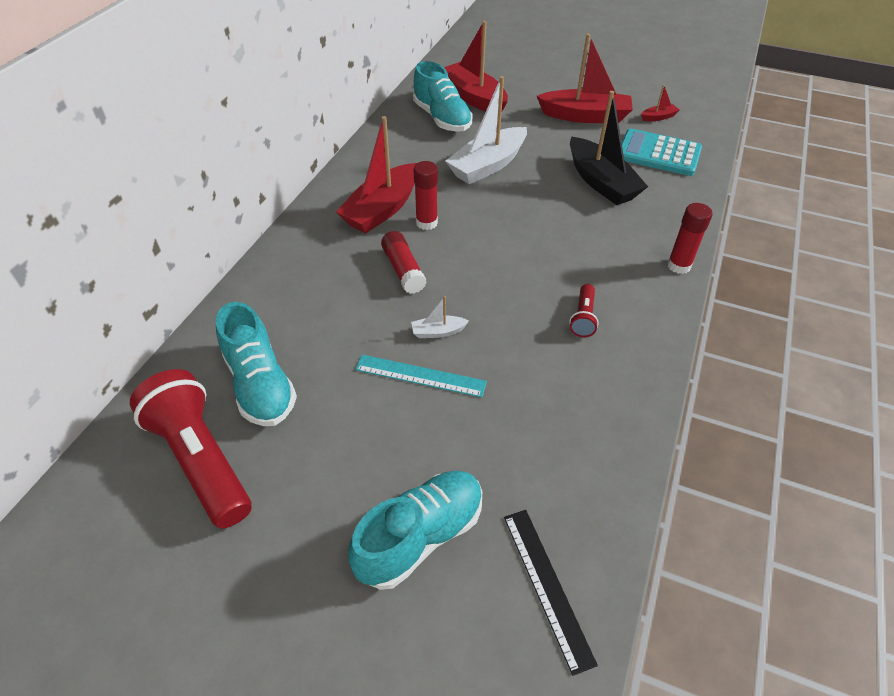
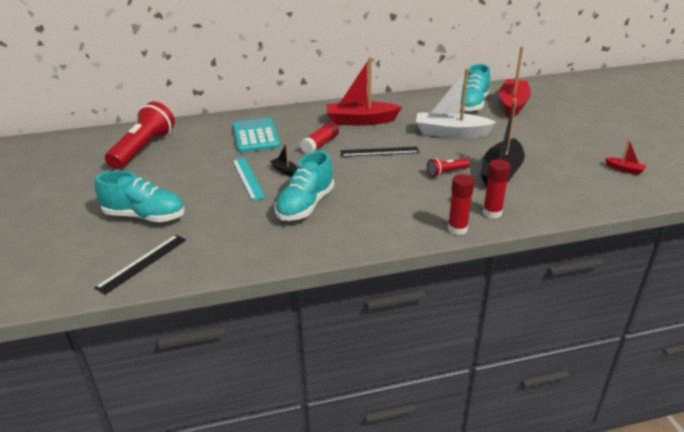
camera: 55 degrees right, 15 degrees down
(260, 385) = (198, 143): turquoise shoe -> turquoise shoe (305, 205)
(426, 223) = (368, 136): red glue stick -> red glue stick (492, 213)
(438, 332) = (285, 171): white boat -> black boat
(474, 234) = (379, 152): none -> black ruler
(583, 318) = (355, 210): red flashlight -> red flashlight (446, 172)
(585, 116) = (567, 144): red boat -> none
(658, 153) = (576, 183): turquoise calculator -> turquoise calculator (256, 136)

